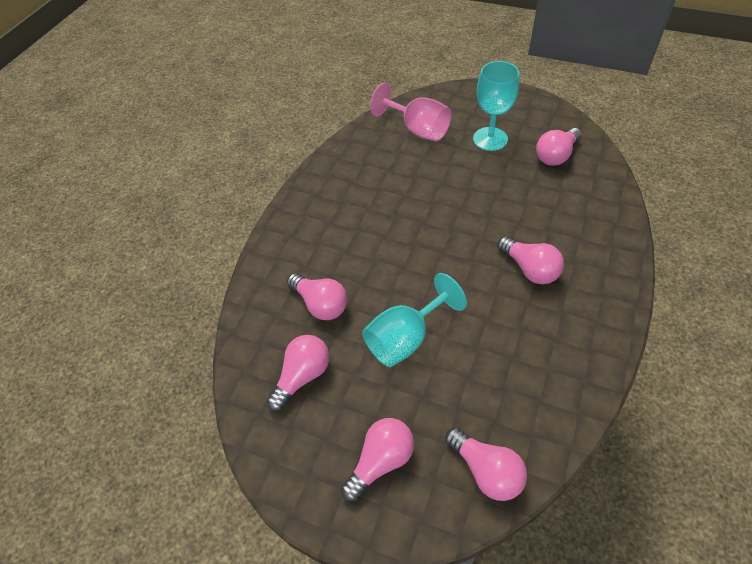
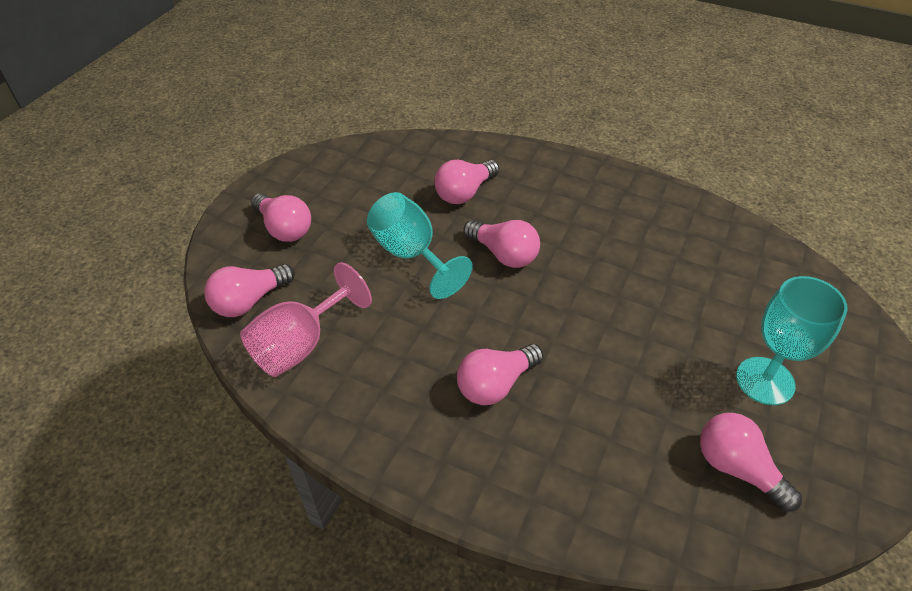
camera: 90 degrees right, 5 degrees down
(302, 376) = (383, 180): pink light bulb -> pink light bulb (504, 254)
(418, 129) = (770, 294): pink goblet -> pink goblet (300, 344)

